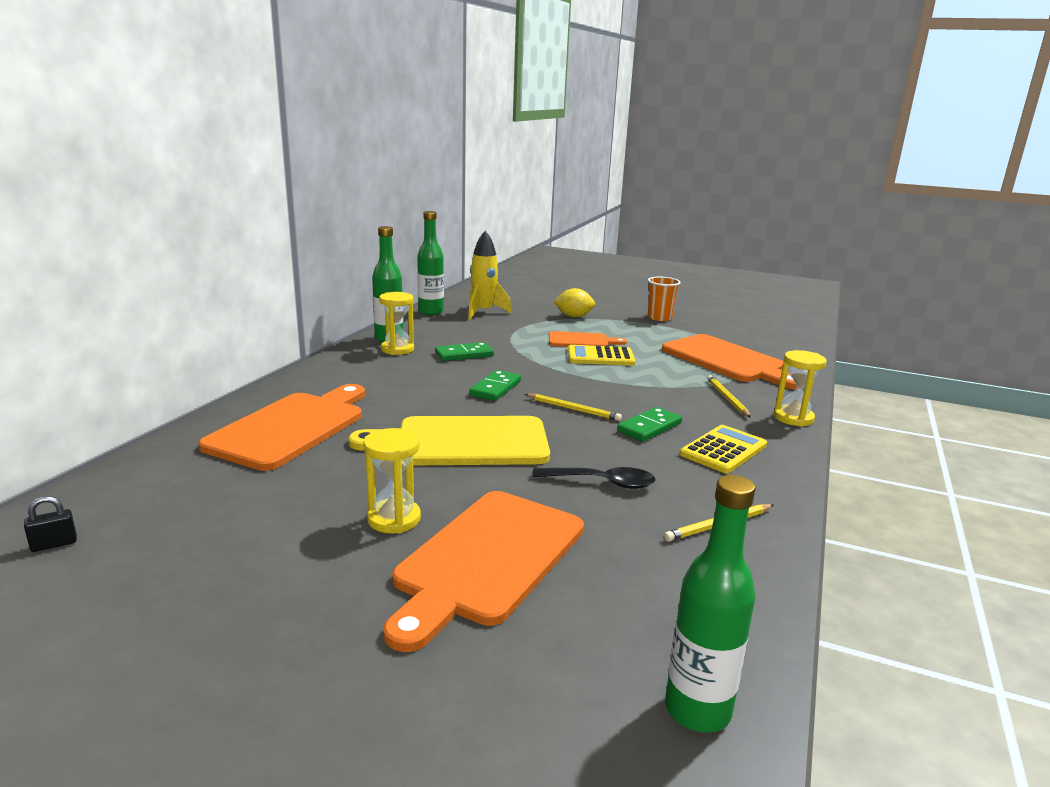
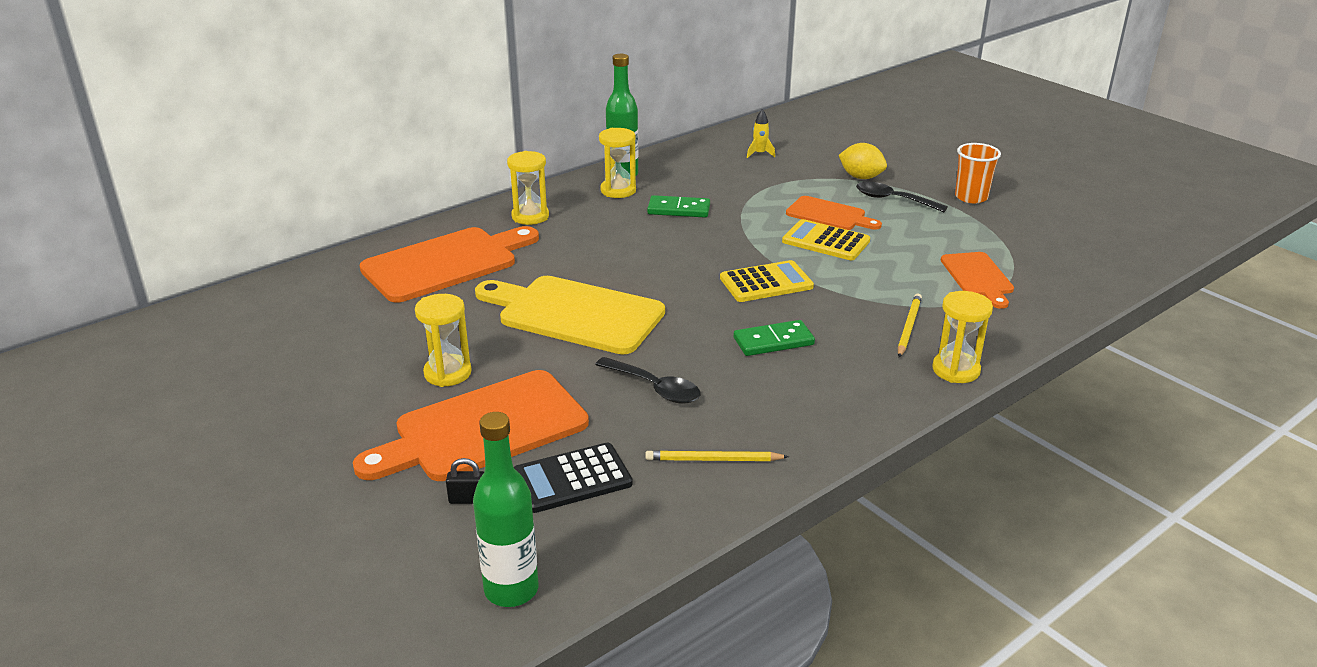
camera: 30 degrees right, 10 degrees up
(54, 544) = (214, 328): black padlock -> black padlock (468, 499)
(338, 378) = (530, 216): none -> yellow hourglass
(431, 312) = (701, 144): green bottle -> none
(483, 312) = (759, 154): yellow rocket -> yellow rocket, size x0.48
(495, 388) = (667, 259): green domino -> none
(573, 409) = (718, 302): yellow pencil -> none
(612, 326) = (893, 200): none -> black spoon
(624, 579) = (572, 479): none -> black calculator
(723, 450) = (820, 386): yellow calculator -> yellow calculator (766, 282)
(727, 361) = (977, 277): orange cutting board -> orange cutting board, size x0.56

